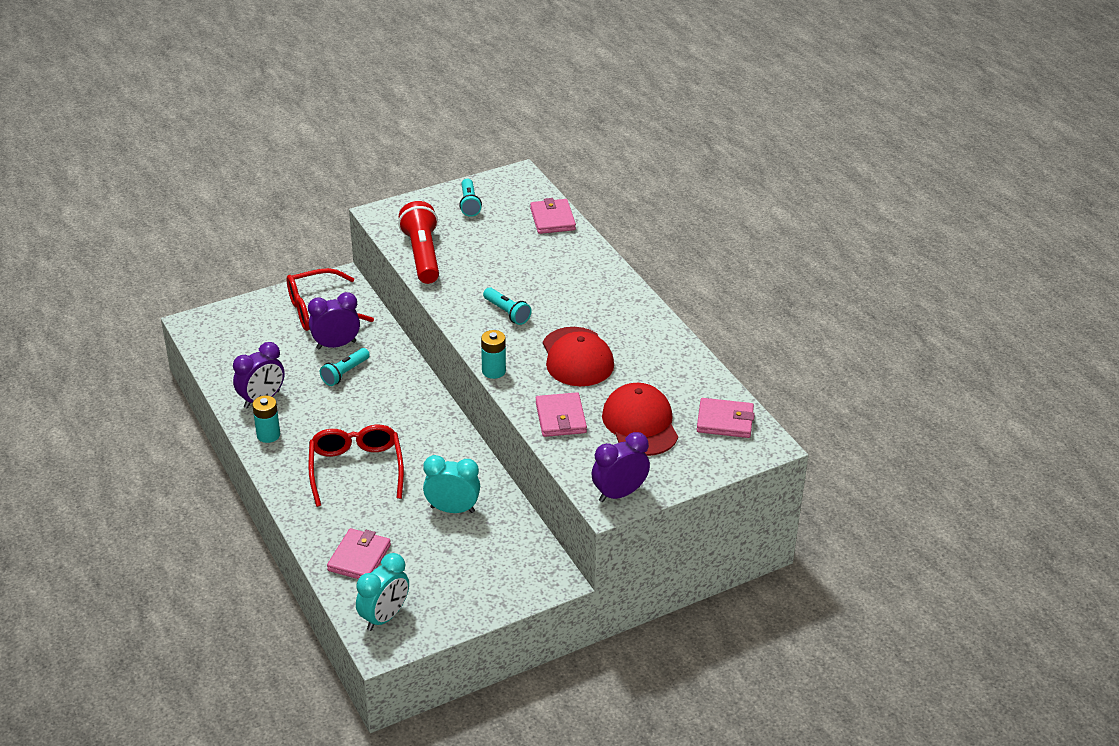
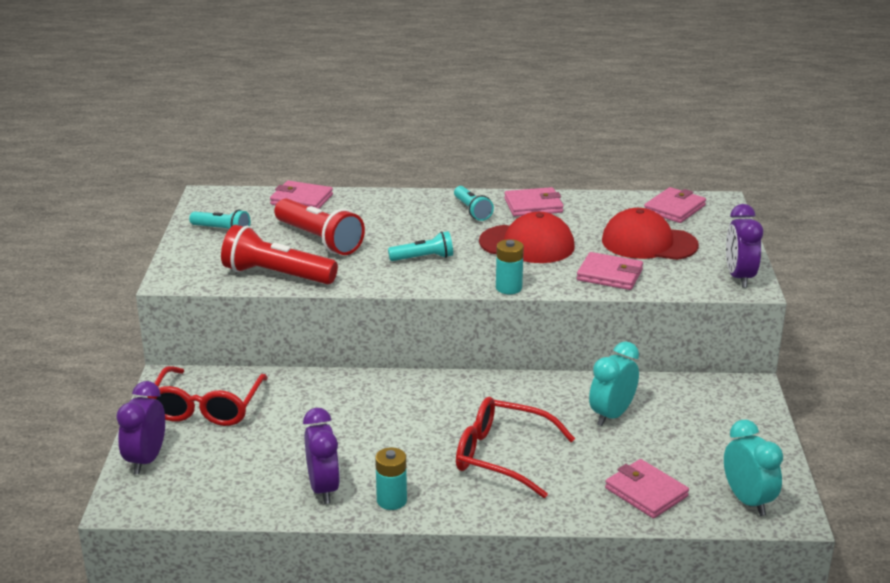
camera: 60 degrees left, 10 degrees down
(336, 345) = (280, 413): purple clock -> purple clock (146, 460)
(345, 373) = (335, 420): turquoise flashlight -> turquoise flashlight (472, 211)
(493, 253) = (319, 240): none -> red flashlight
(653, 338) = (533, 205): none -> pink wallet

